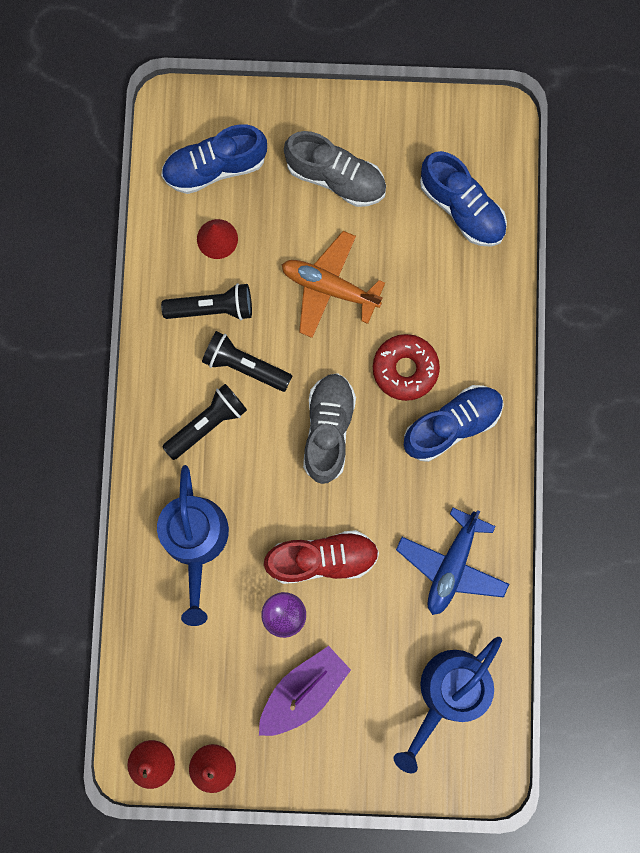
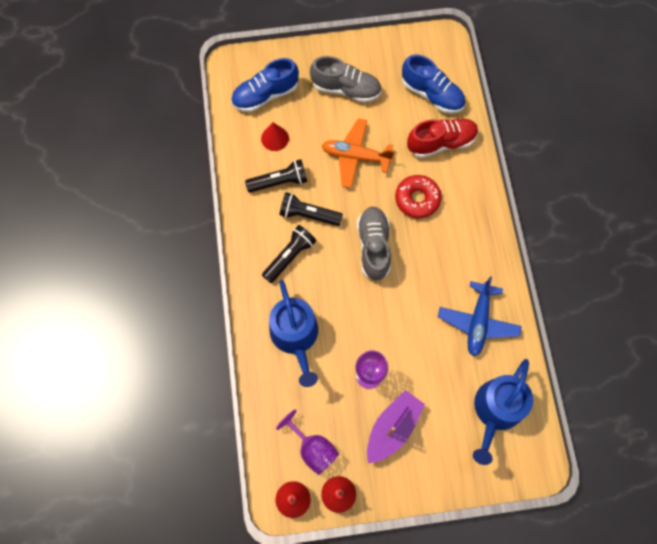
camera: 10 degrees left, 10 degrees down
(191, 699) = (313, 449): none -> purple goblet
(322, 558) = (387, 333): red shoe -> red shoe (441, 143)
(452, 425) = (456, 230): blue shoe -> none

